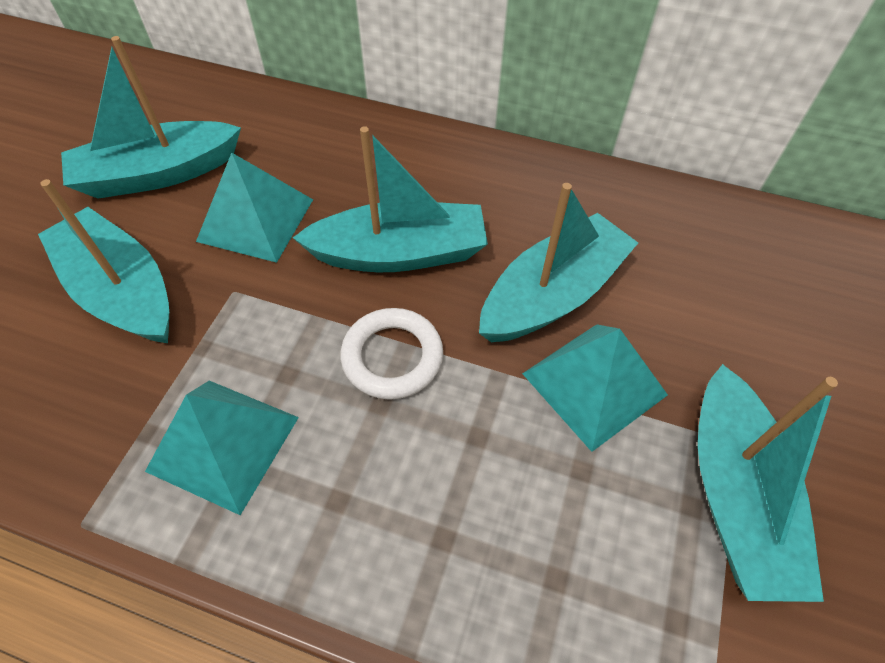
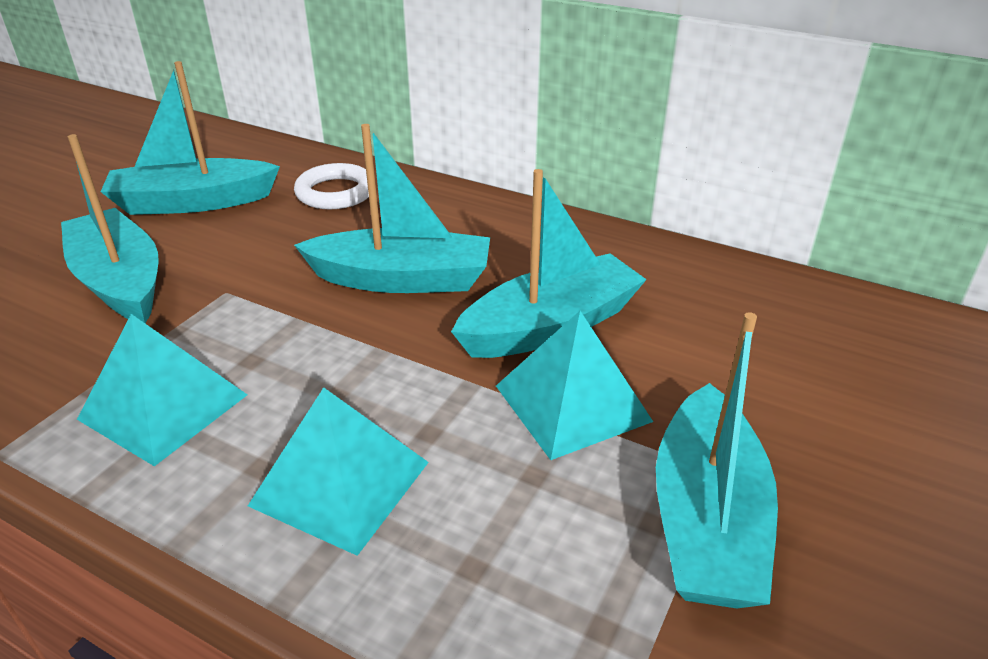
camera: 10 degrees right, 20 degrees down
(255, 220) = (270, 242): turquoise pyramid -> turquoise pyramid (340, 483)
(392, 357) = (363, 358): white ring -> white ring (335, 192)

